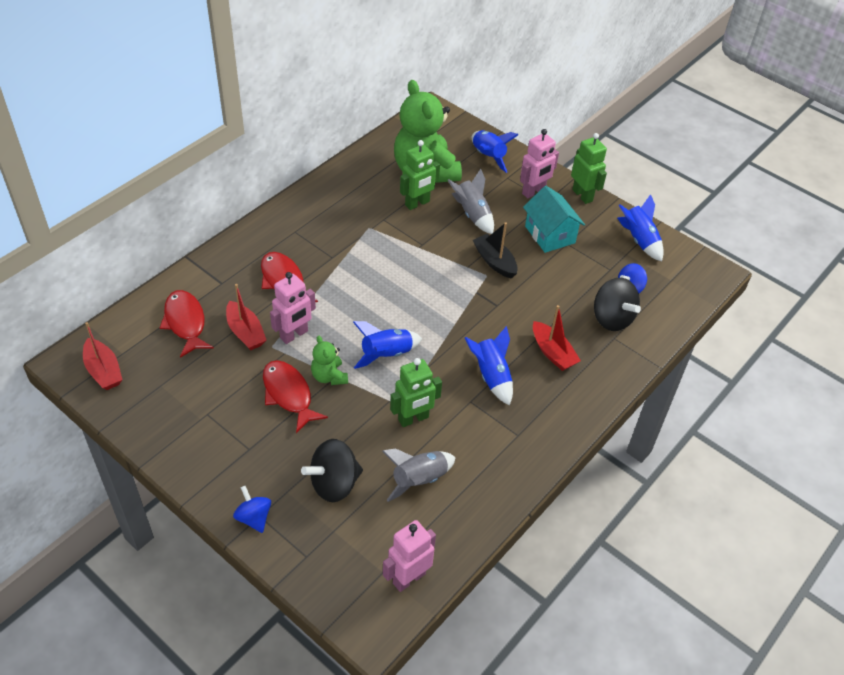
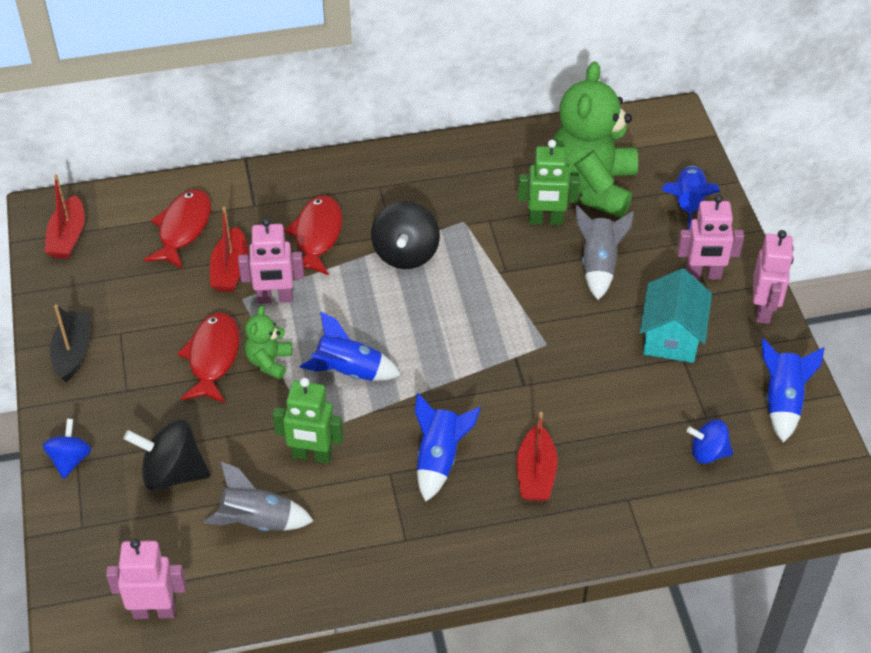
camera: 40 degrees right, 0 degrees up
(495, 261) = (571, 334): black boat -> black boat (73, 352)
(582, 195) = (763, 310): green robot -> pink robot
(612, 318) = (648, 475): black spinning top -> black spinning top (405, 254)

